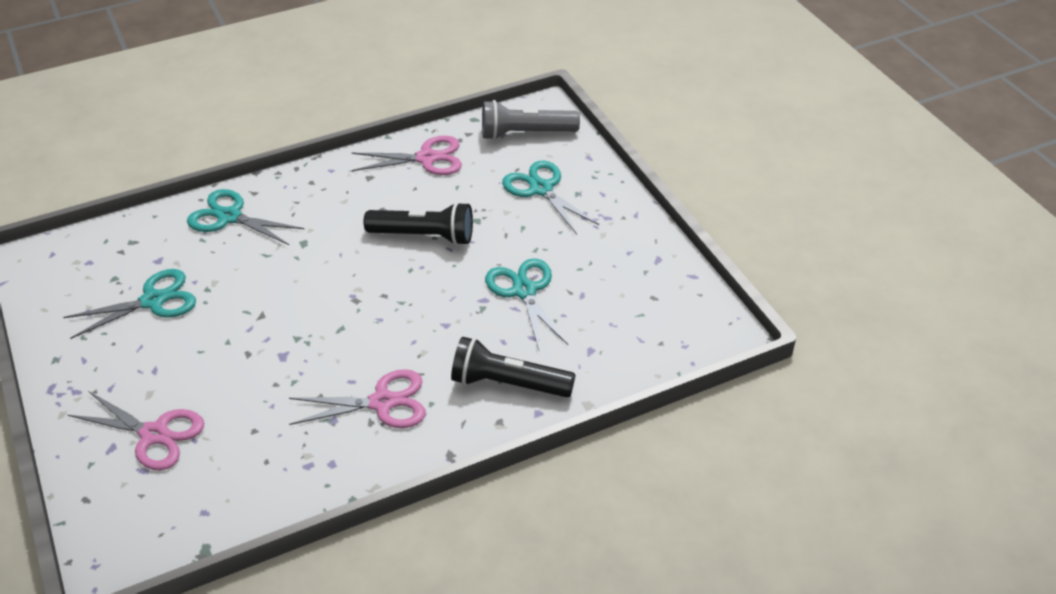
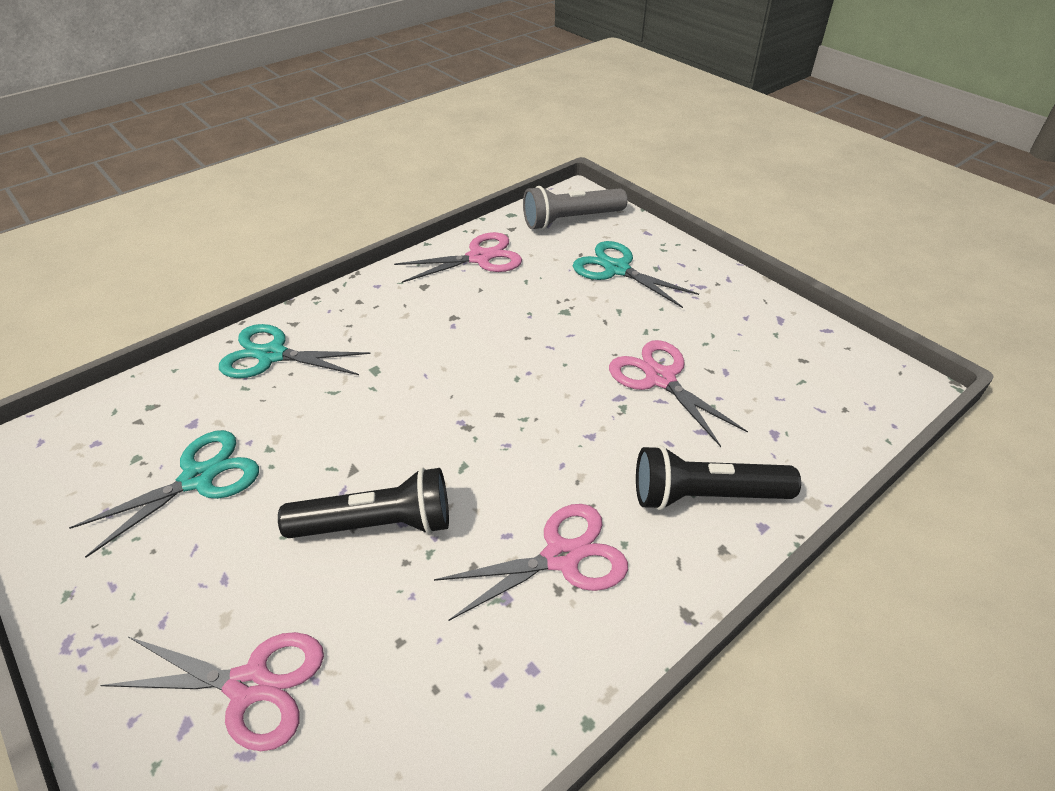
camera: 15 degrees left, 0 degrees up
(424, 236) = (515, 338): black flashlight -> black flashlight (377, 524)
(524, 290) = (660, 378): turquoise scissors -> pink scissors

